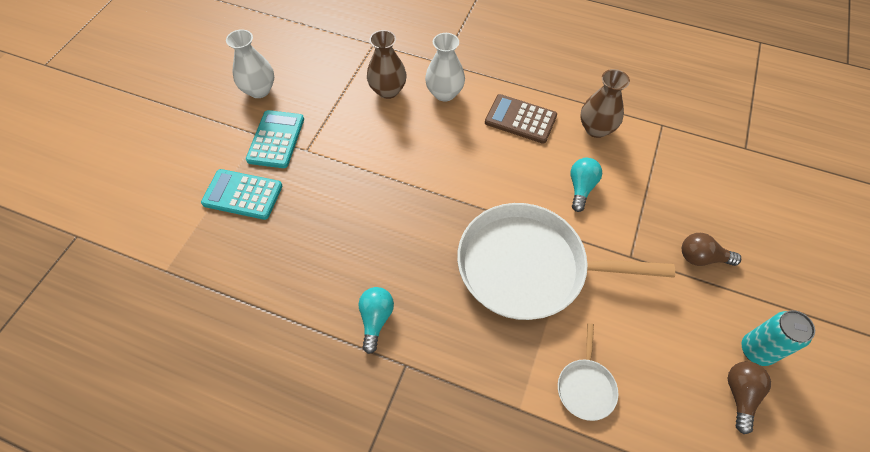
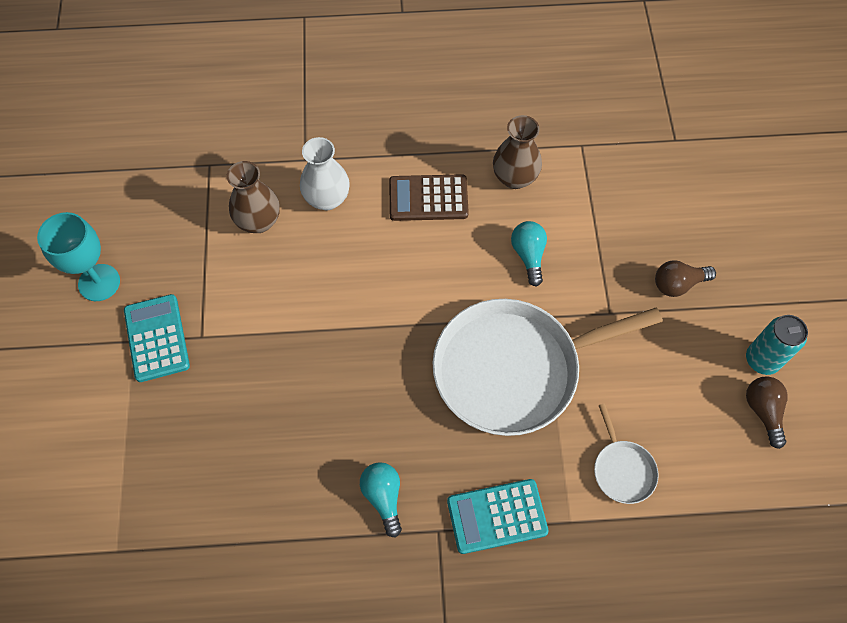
camera: 25 degrees left, 5 degrees up
(242, 195) = (155, 423): turquoise calculator -> turquoise calculator (497, 516)
(259, 90) = (99, 282): white vase -> turquoise goblet

